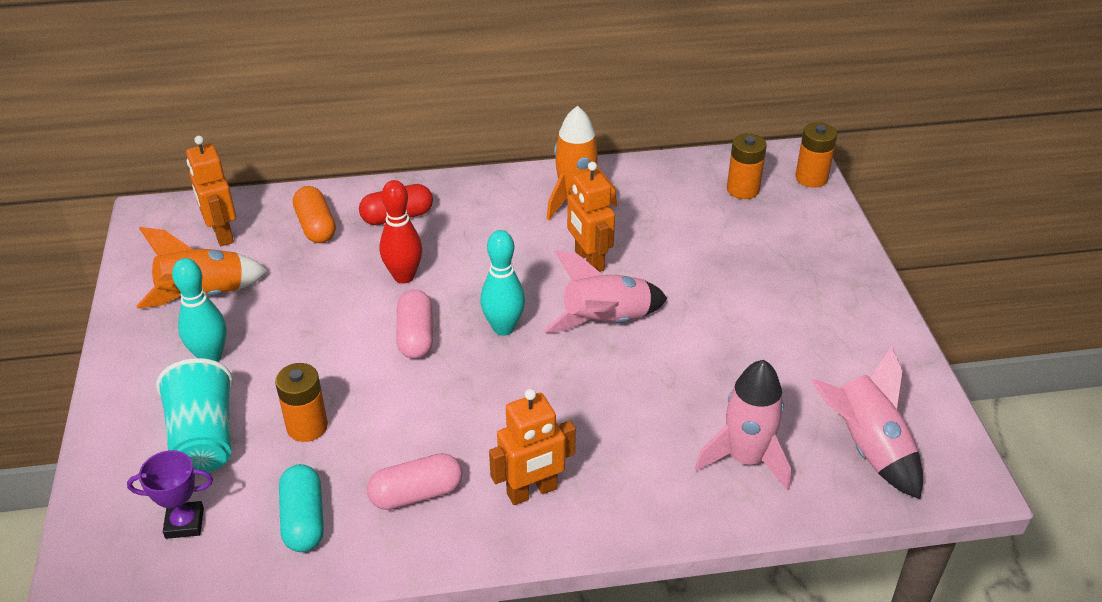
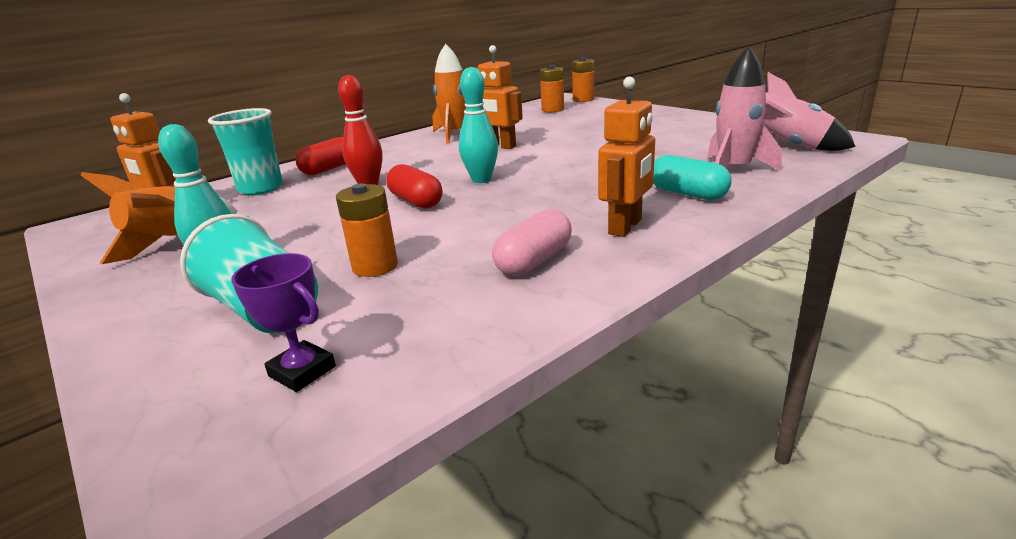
camera: 30 degrees left, 15 degrees down
(184, 523) = (302, 371): purple trophy -> purple trophy turned 75 degrees clockwise
(304, 519) = (446, 314): turquoise capsule -> turquoise capsule (687, 194)
(316, 226) = (261, 188): orange capsule -> turquoise cup
(416, 336) = (416, 201): pink capsule -> red capsule
(606, 322) = (550, 159): pink rocket -> none

